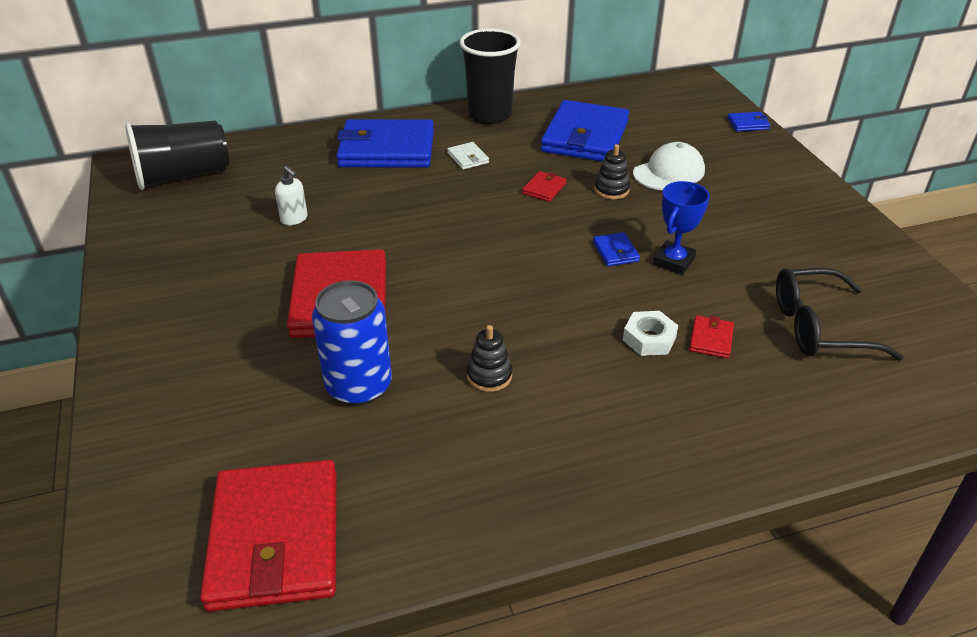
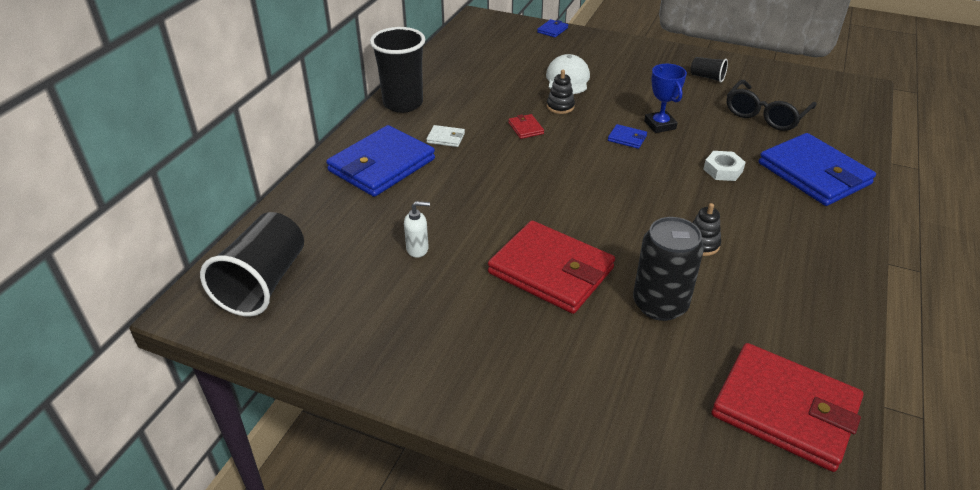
camera: 50 degrees left, 0 degrees up
(359, 386) = (660, 304): blue can -> black can
(585, 136) = (486, 84): blue wallet -> blue wallet (813, 173)
(711, 339) = (743, 151): red wallet -> none
(829, 253) = (707, 77): none -> black cup

